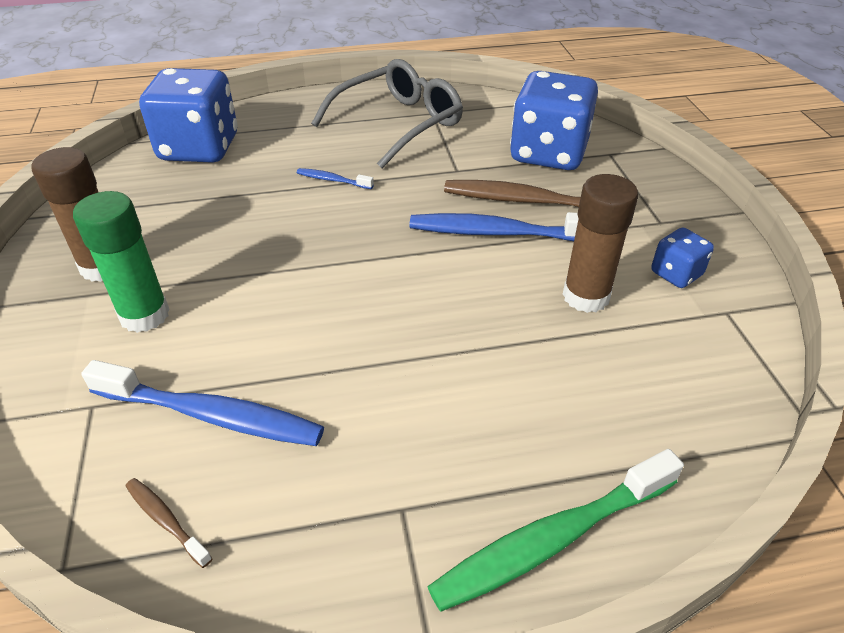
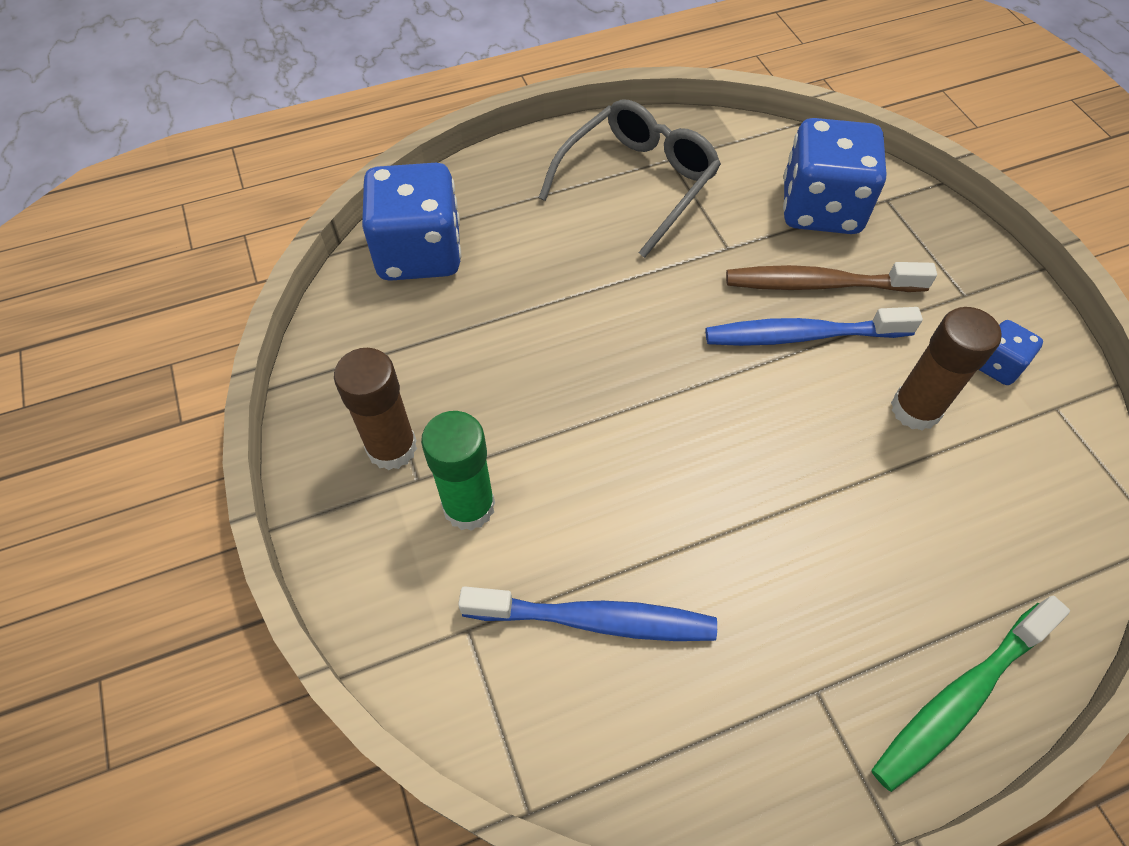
camera: 10 degrees left, 15 degrees up
(166, 520) = (603, 745): brown toothbrush -> none
(332, 180) = (595, 282): blue toothbrush -> none

